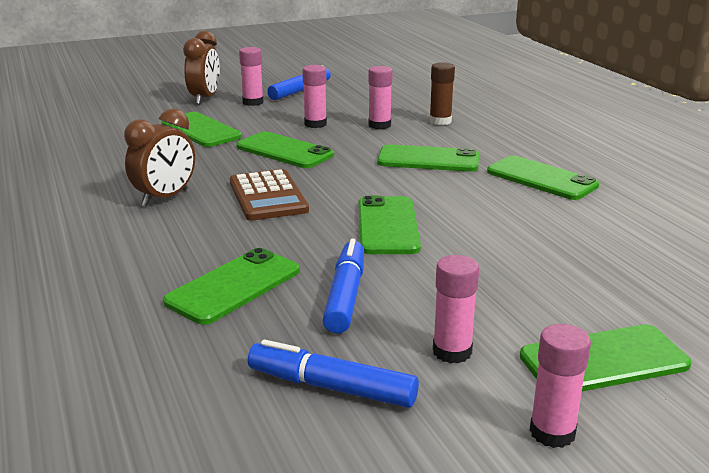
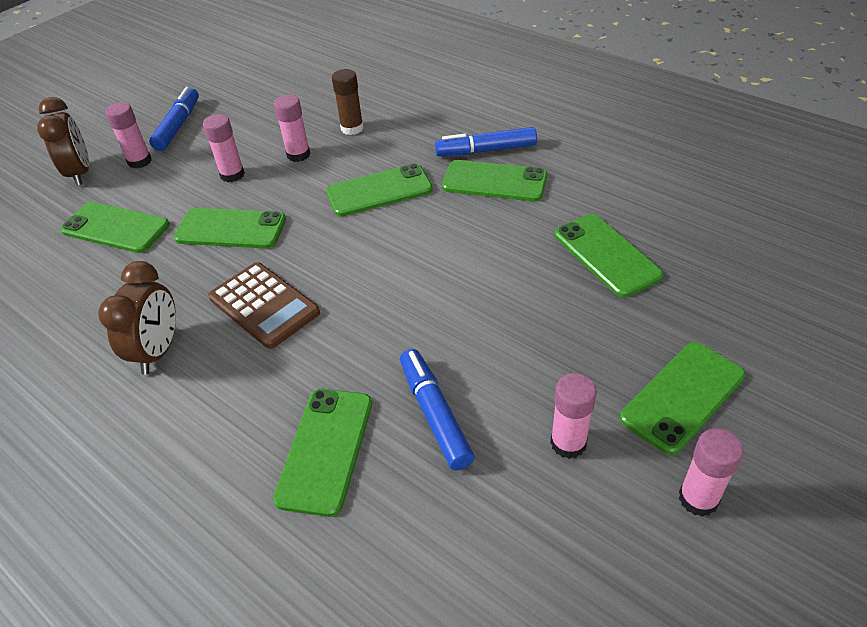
camera: 25 degrees left, 20 degrees up
(331, 387) = (504, 537): blue marker -> blue marker (486, 150)
(388, 226) = (407, 302): green phone -> green phone (606, 255)

